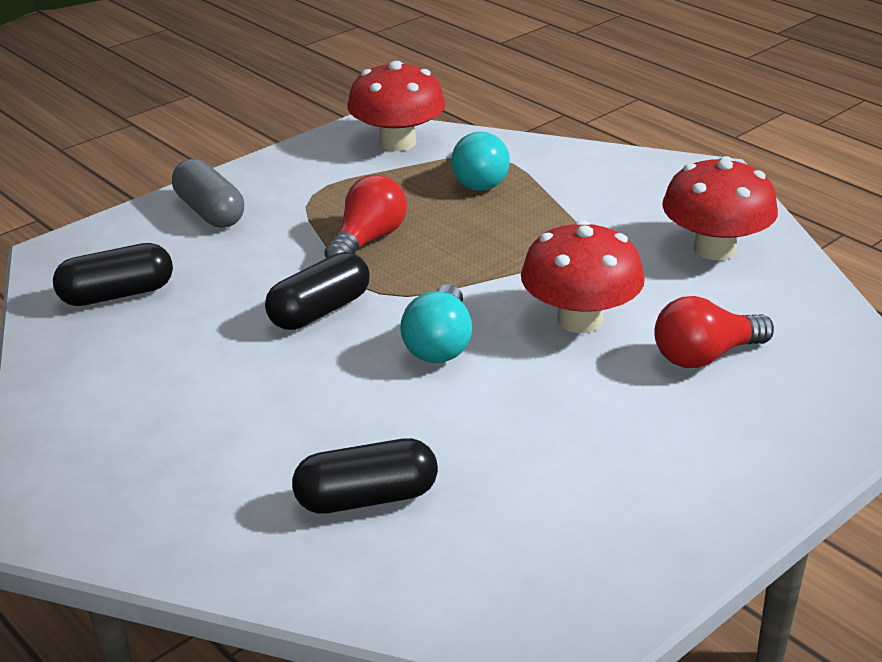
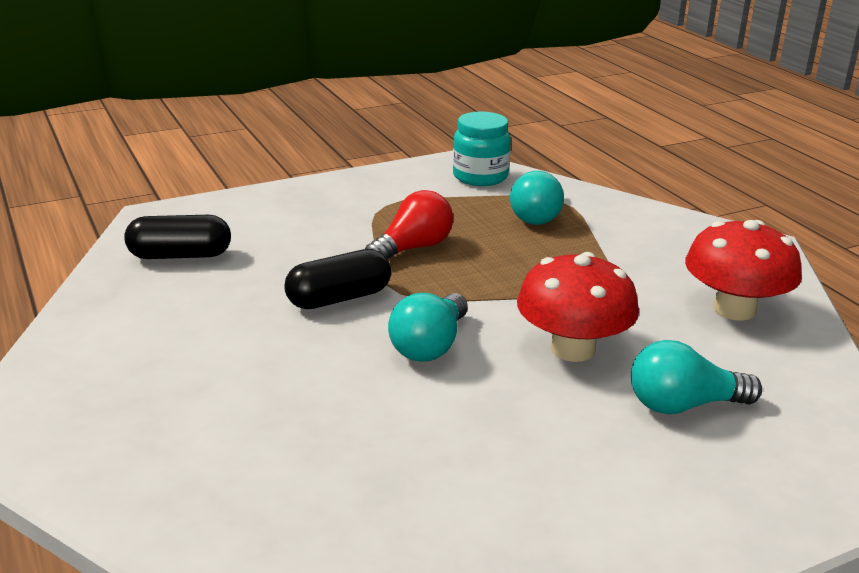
camera: 15 degrees right, 5 degrees down
(210, 212) = (294, 205): grey capsule -> none
(367, 498) = (288, 471): black capsule -> none
(397, 142) = (480, 177): red mushroom -> turquoise jar
(705, 356) = (683, 405): red light bulb -> turquoise light bulb

